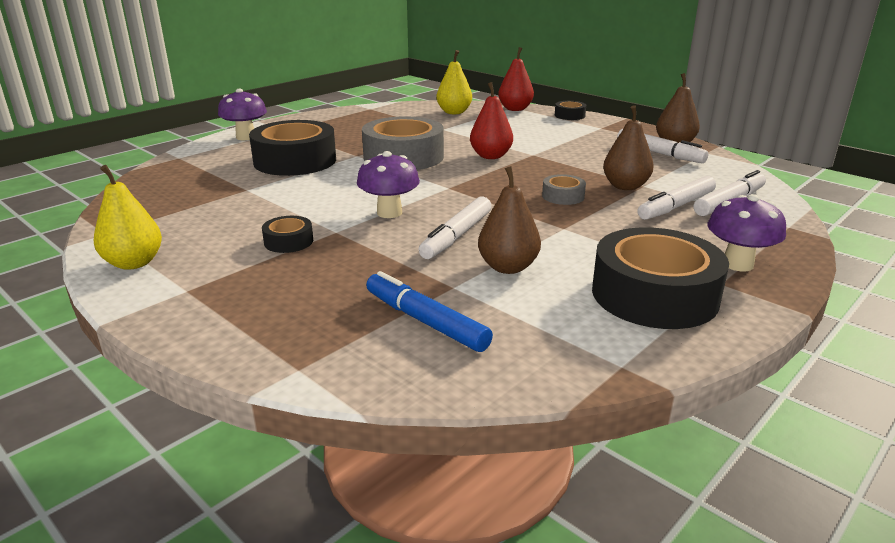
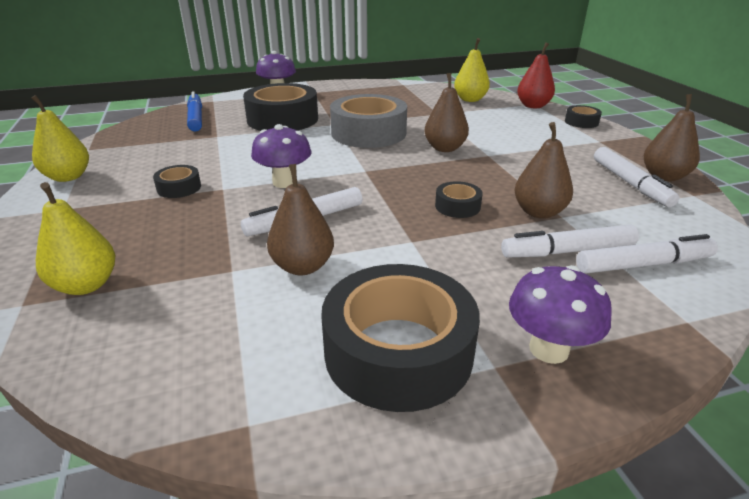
camera: 30 degrees right, 5 degrees up
(337, 336) = (86, 285): none -> yellow pear
(425, 321) = (162, 297): blue marker -> blue marker (195, 118)
(491, 156) = (445, 148): red pear -> brown pear
(563, 196) = (457, 206): grey tape -> black tape

